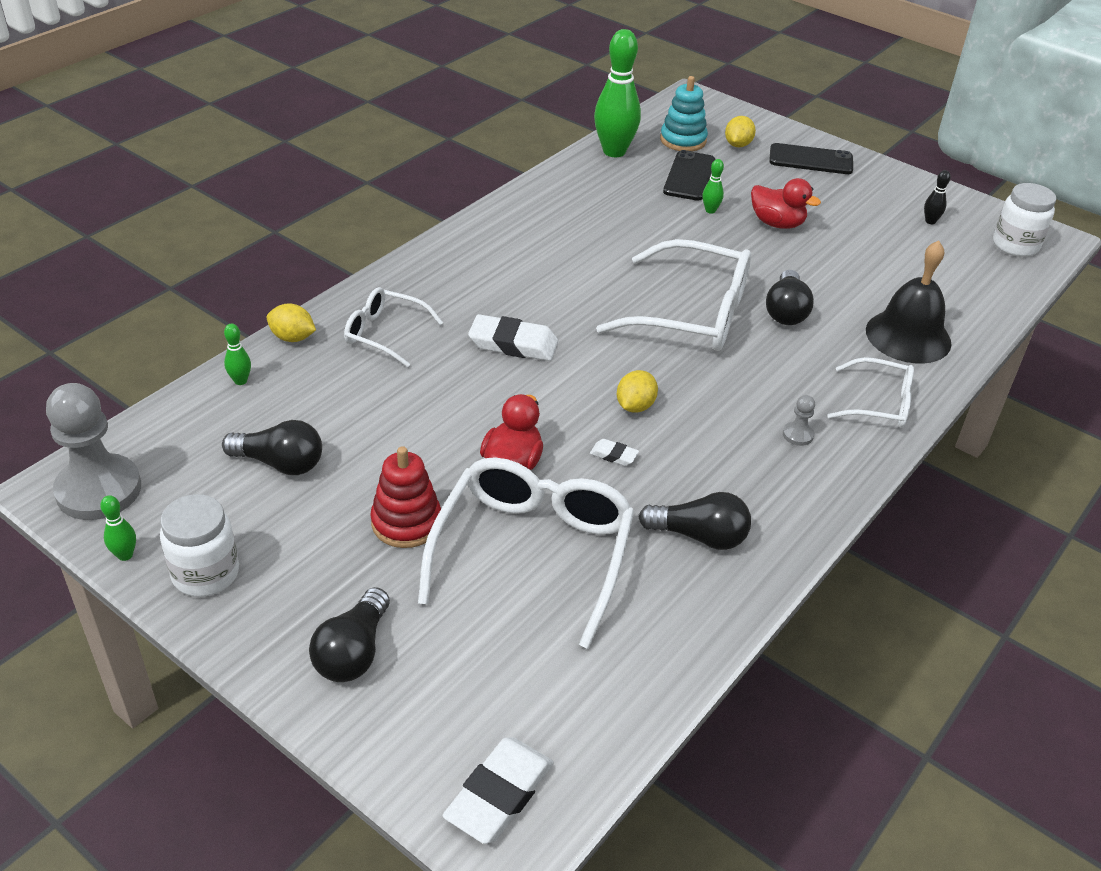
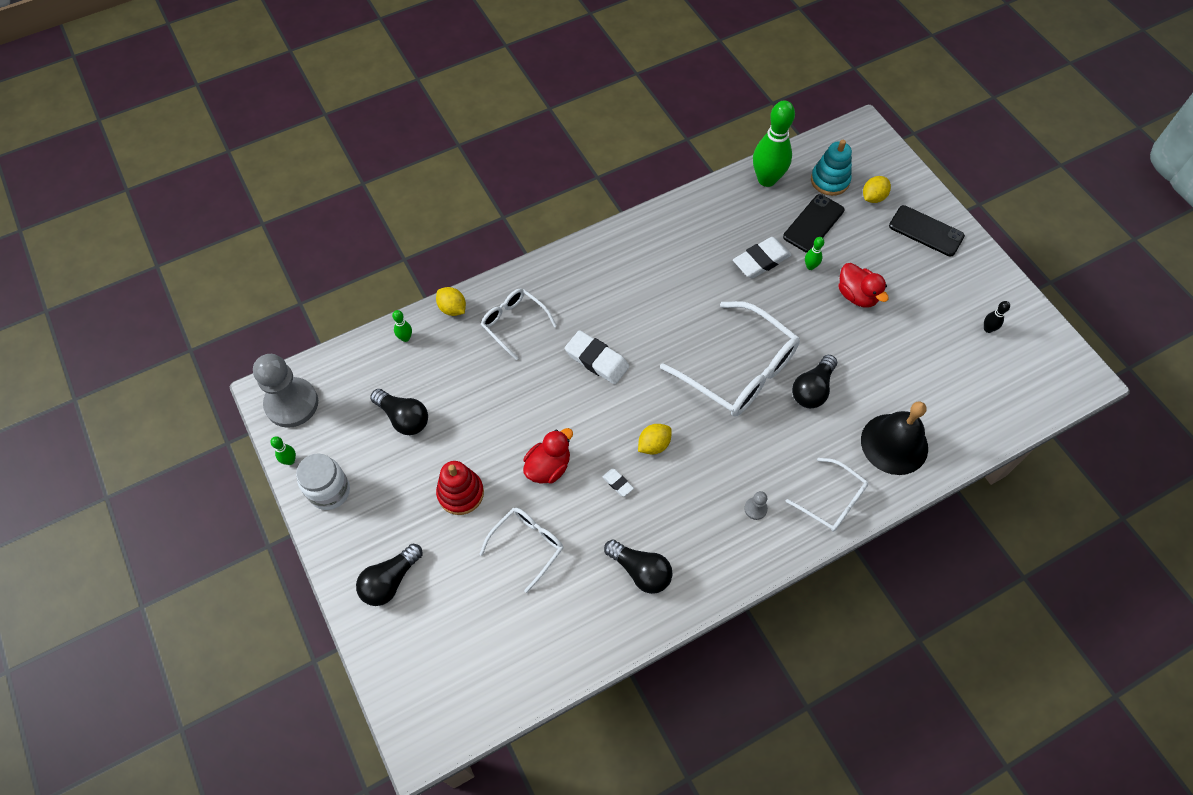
camera: 25 degrees right, 20 degrees up
(499, 794) = (429, 711): white eraser -> white eraser (761, 260)
(533, 553) = (527, 545): white glasses -> white glasses, size x0.55
(1015, 245) = (1045, 376): white jar -> none

